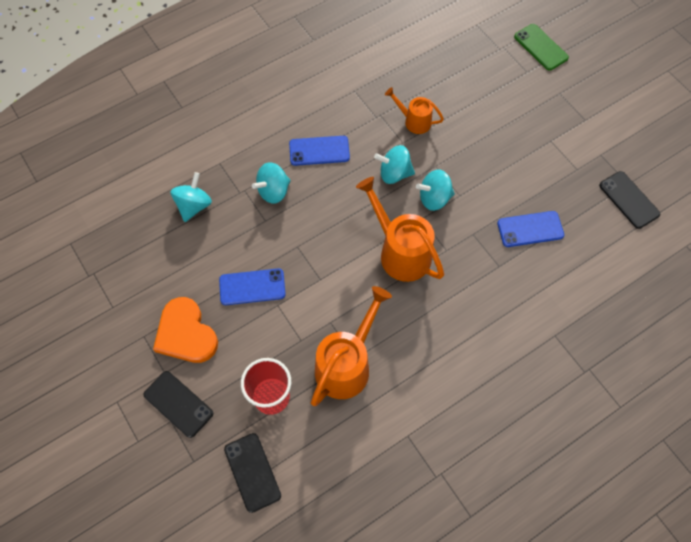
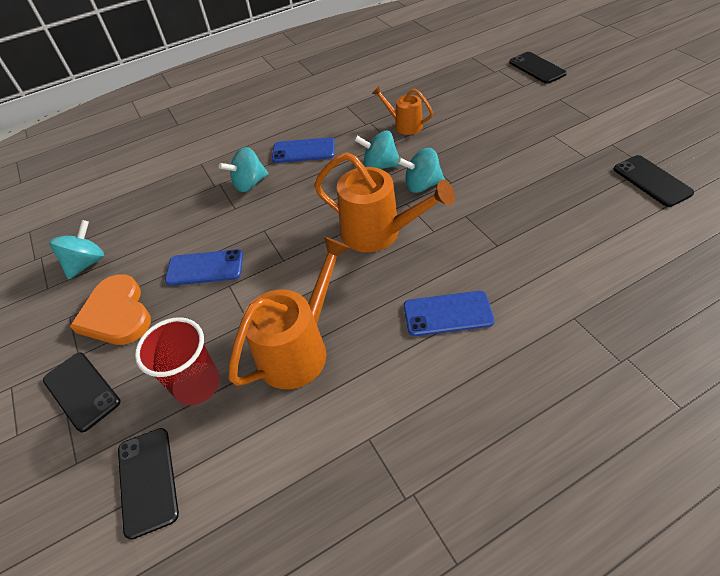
camera: 10 degrees right, 15 degrees down
(194, 206) = (165, 197): turquoise spinning top -> turquoise spinning top (87, 263)
(400, 251) = (379, 233): orange watering can -> orange watering can turned 150 degrees clockwise
(530, 229) = (534, 210): blue phone -> blue phone (447, 313)
(541, 47) = (537, 68): green phone -> black phone

